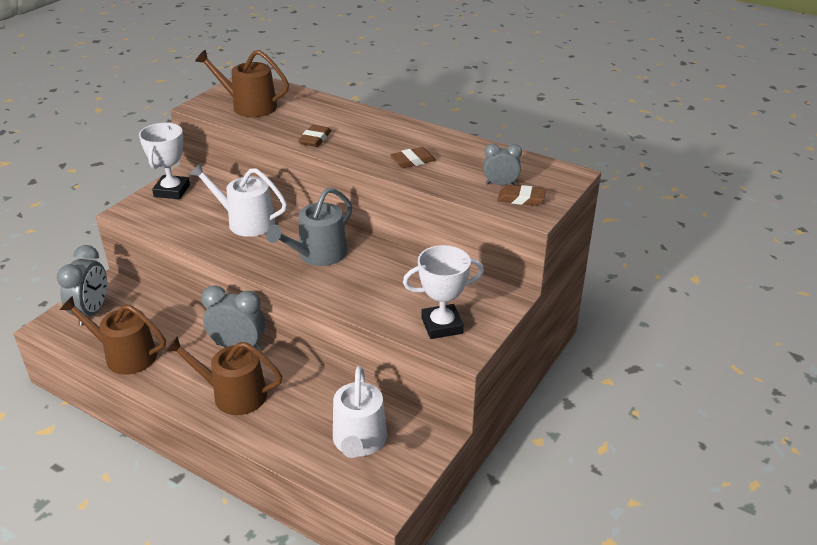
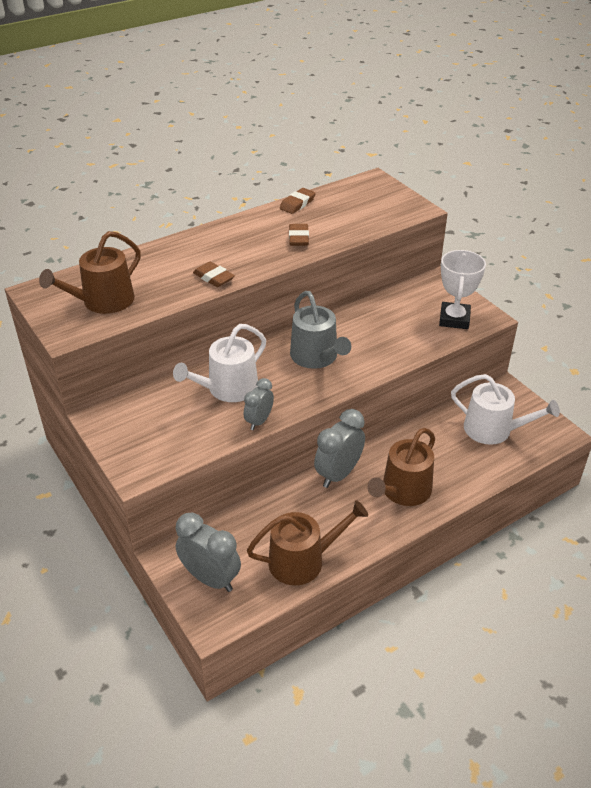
camera: 65 degrees left, 5 degrees up
(125, 355) = (303, 560): brown watering can -> brown watering can turned 150 degrees counterclockwise
(172, 191) = (122, 430): white trophy -> none
(500, 184) = (367, 210): grey clock -> grey clock (259, 421)
(521, 199) = (394, 208): brown eraser -> brown eraser (297, 204)

